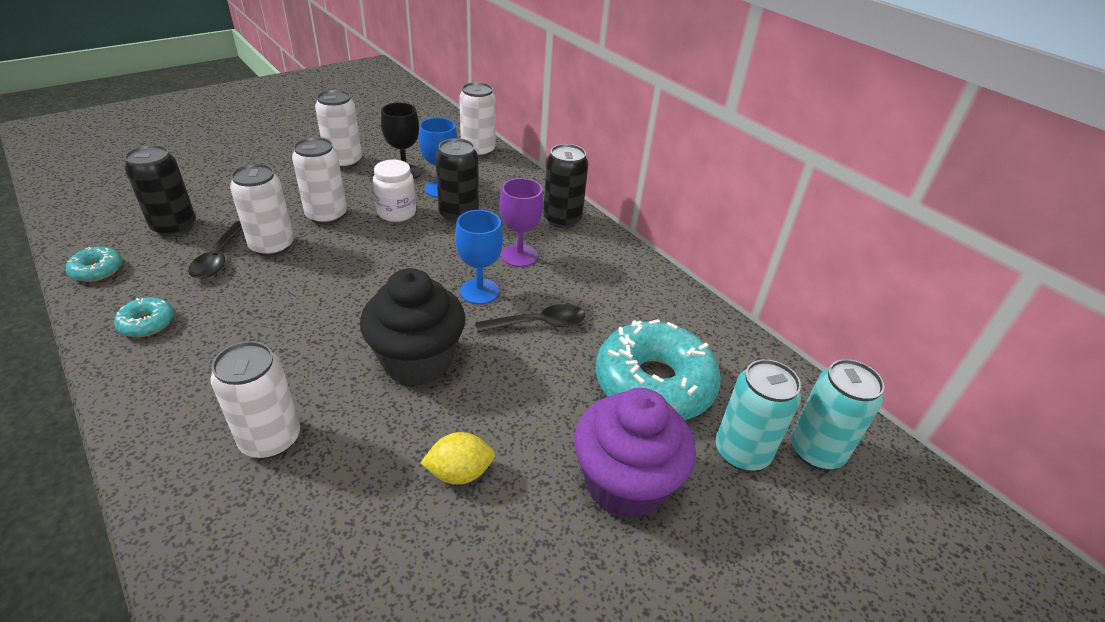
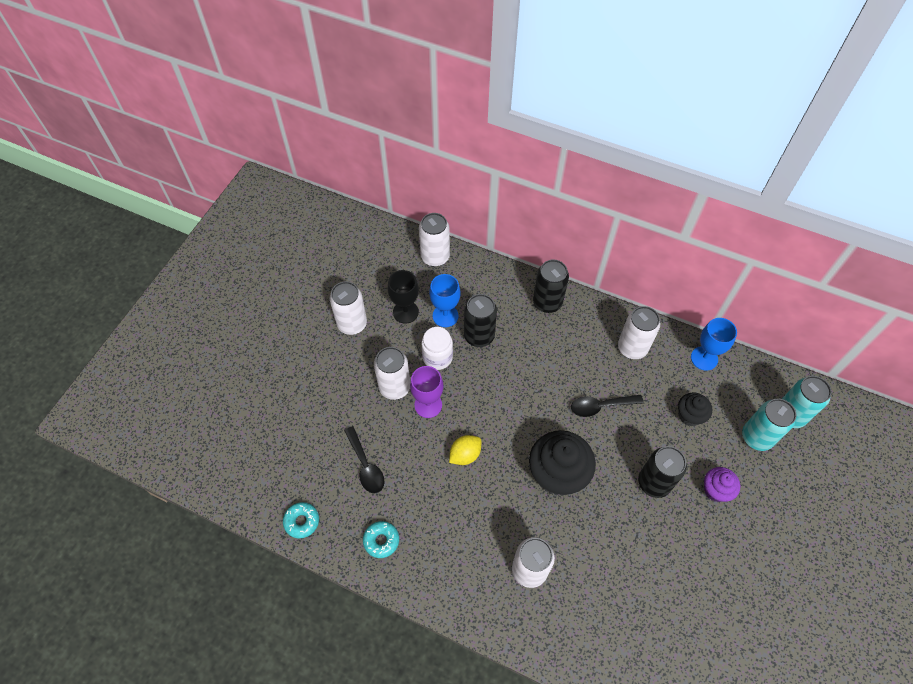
camera: 25 degrees left, 20 degrees up
(174, 227) = (306, 457): black can -> black can (654, 483)
(272, 246) = (388, 436): white can -> white can (632, 348)
(459, 473) = (636, 532): yellow lemon -> yellow lemon (465, 455)
(479, 291) = (547, 400): blue goblet -> blue goblet (704, 358)
(519, 256) = (547, 354): purple goblet -> purple goblet (428, 405)
(539, 324) = (600, 406): black spoon -> black spoon turned 150 degrees counterclockwise
(625, 484) = (715, 490): purple cupcake -> purple cupcake, size x0.54
(654, 384) = (689, 415): turquoise donut -> black cupcake

